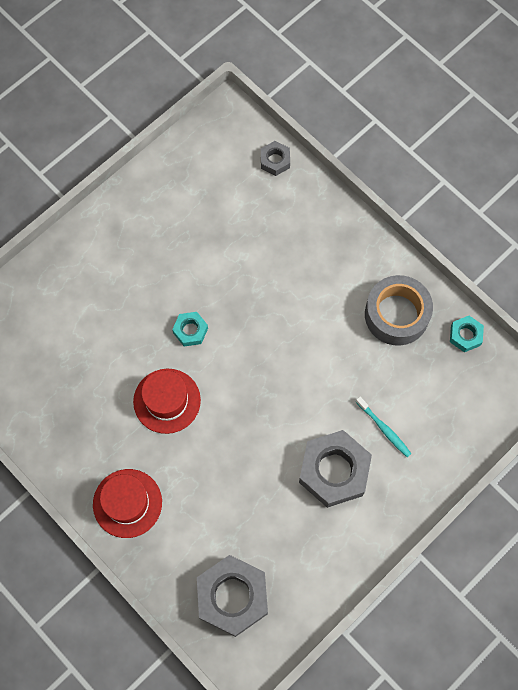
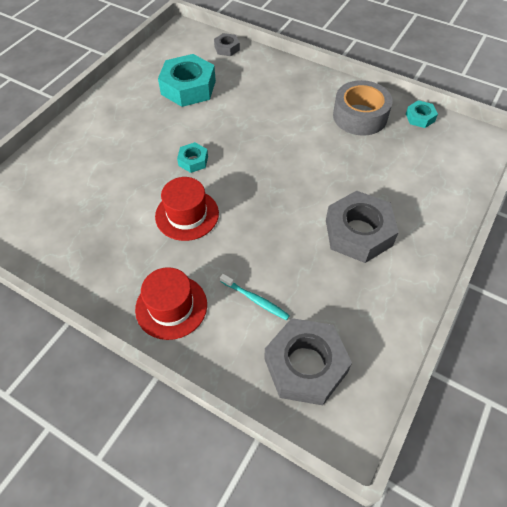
camera: 15 degrees left, 15 degrees down
(212, 217) = (188, 87): none -> turquoise nut
(384, 429) = (387, 192): turquoise toothbrush -> turquoise toothbrush (255, 300)

